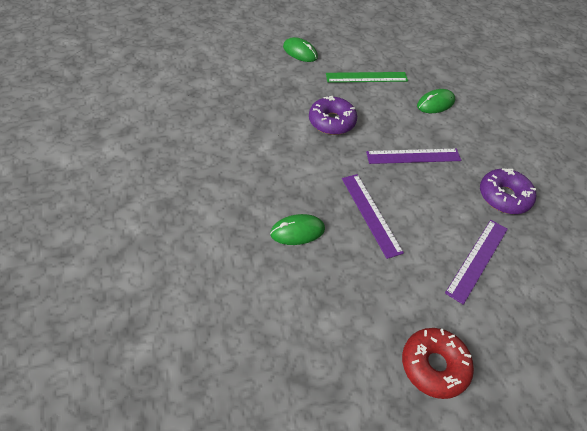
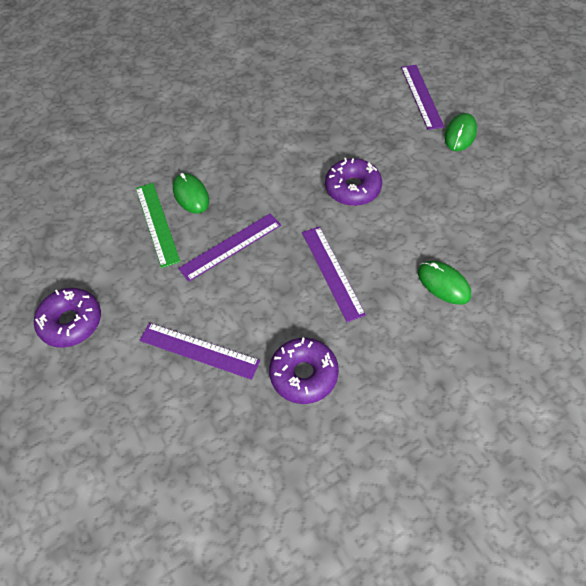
camera: 80 degrees right, 5 degrees up
(248, 57) = (421, 96): none -> purple ruler
(366, 77) = (452, 204): green ruler -> green ruler (157, 223)
(434, 365) = (71, 322): red donut -> purple donut

